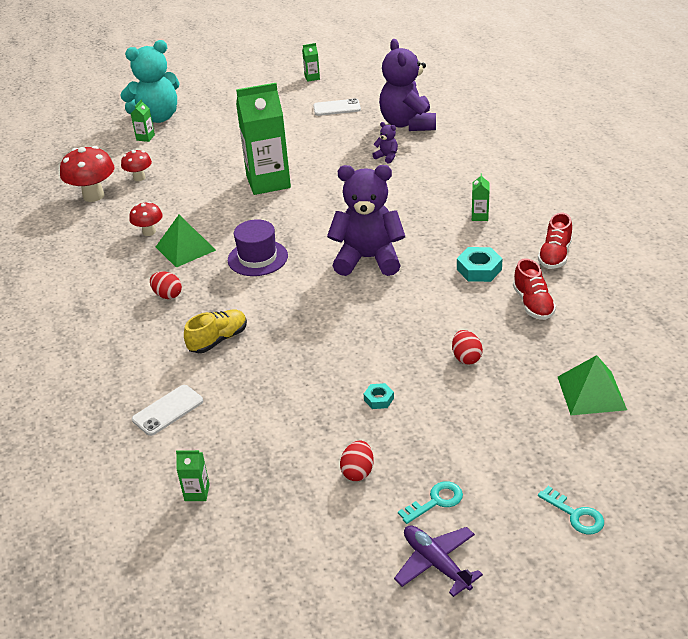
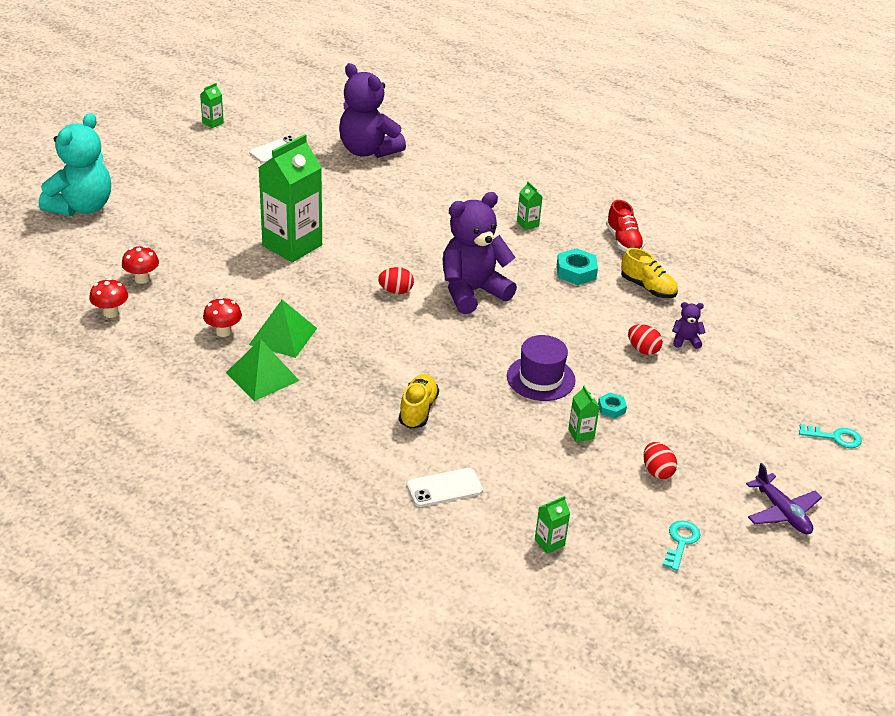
camera: 40 degrees left, 0 degrees up
(93, 196) = (111, 313): red mushroom -> red mushroom, size x0.58
(145, 137) = (94, 233): green carton -> green carton (581, 434)
(167, 295) = (319, 387): red egg -> red egg (396, 291)
(168, 410) = (444, 488): white phone -> white phone turned 60 degrees clockwise
(257, 258) = (368, 323): purple hat -> purple hat (540, 378)
(387, 157) = (384, 189): purple teddy bear -> purple teddy bear (685, 340)
(436, 501) = (736, 468): turquoise key -> turquoise key (681, 542)
(436, 563) = (782, 512): purple plane -> purple plane turned 135 degrees counterclockwise
(533, 304) = (648, 288): red shoe -> yellow shoe
(591, 393) = (758, 344): green pyramid -> green pyramid (262, 376)

